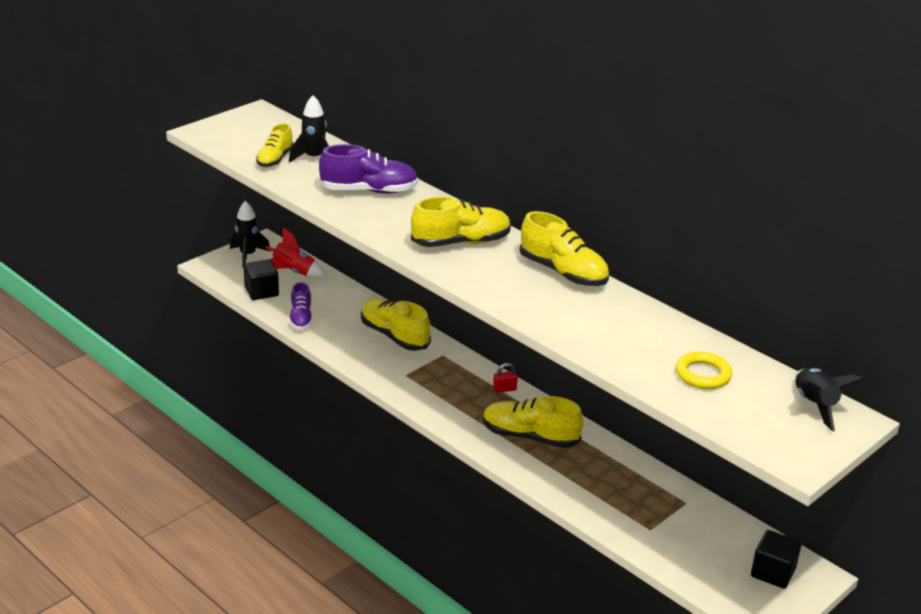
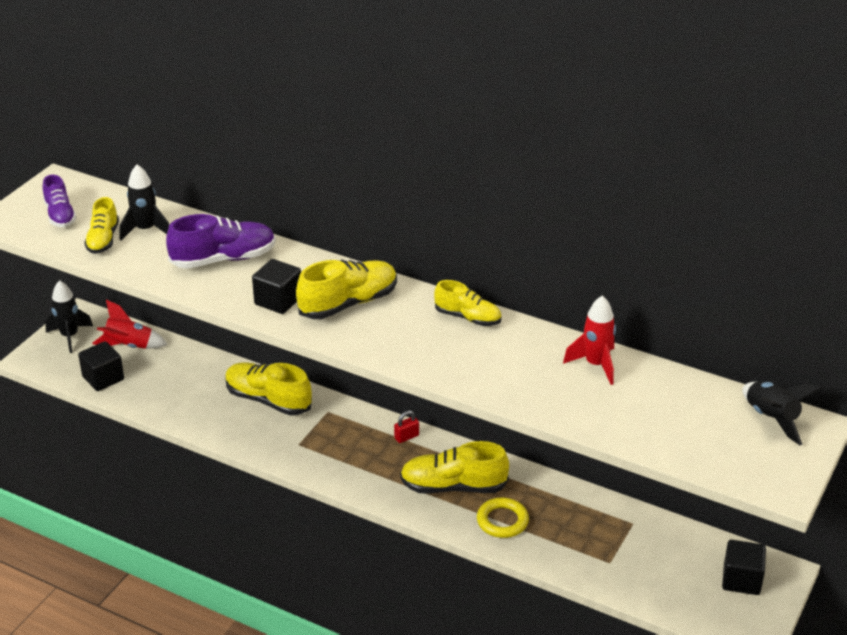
camera: 15 degrees left, 5 degrees up
(301, 318) = (160, 402): purple shoe -> purple shoe (60, 215)
(400, 229) = (278, 301): none -> black cube
(563, 272) = (468, 317): yellow shoe -> yellow shoe, size x0.64
(664, 330) = (596, 365): none -> red rocket
(703, 374) = (653, 408): yellow ring -> yellow ring (502, 521)

